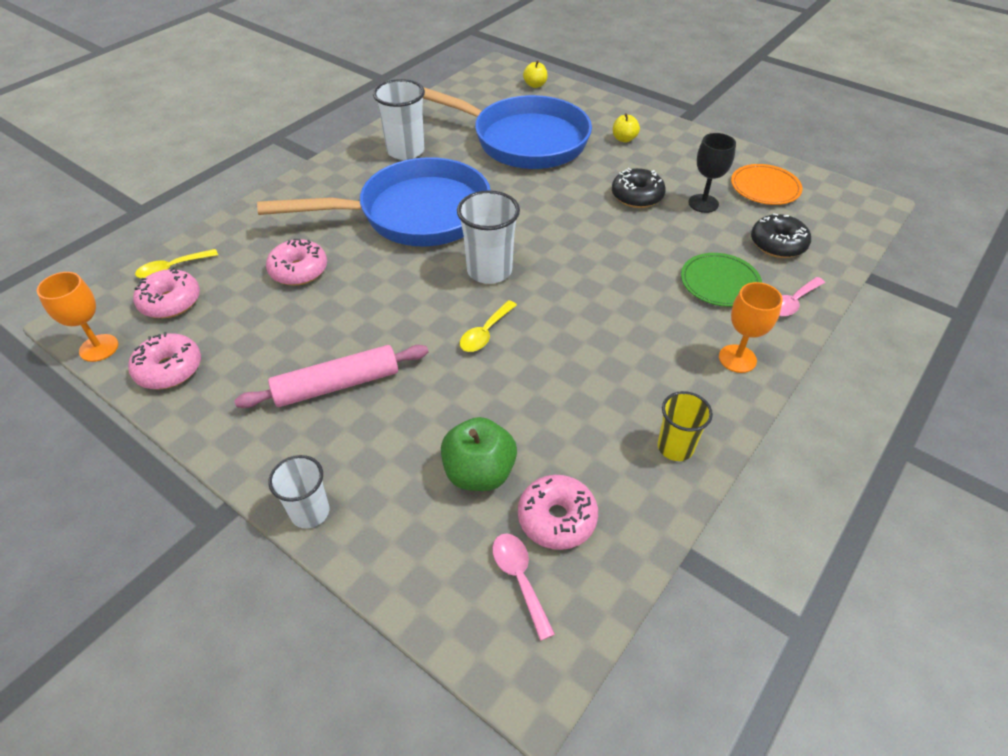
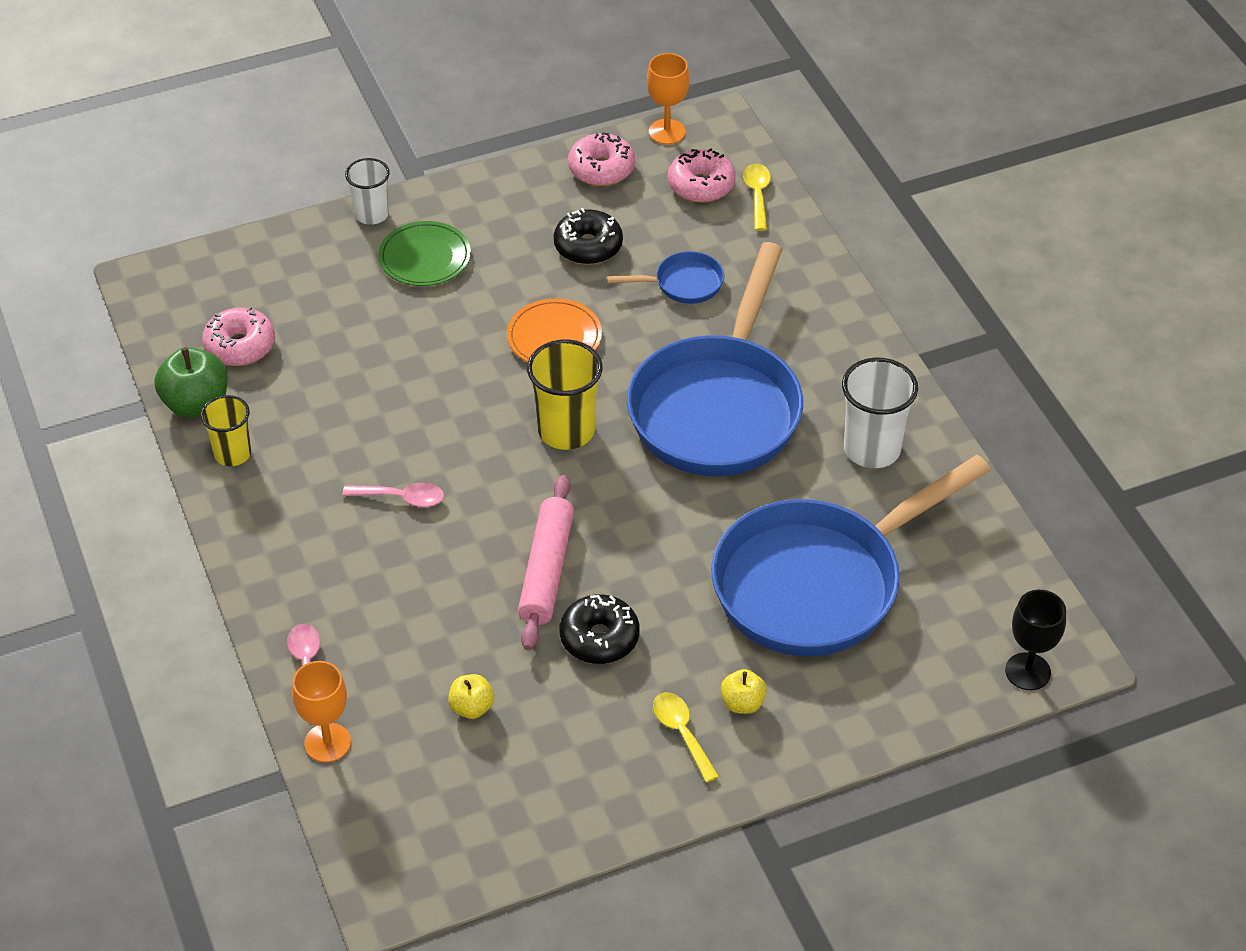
camera: 120 degrees right, 0 degrees up
(299, 270) = (683, 284): pink donut -> blue pan
(337, 385) = (493, 266): pink rolling pin -> pink rolling pin (546, 570)
(479, 473) = (321, 319): green apple -> green apple (196, 404)
(485, 333) = (475, 388): yellow spoon -> yellow spoon (682, 733)
(489, 271) = (566, 431): white cup -> yellow cup
(519, 579) = (213, 304): pink spoon -> pink spoon (401, 498)
(535, 85) = (976, 677): yellow apple -> yellow apple (472, 707)
(703, 203) = (533, 700): black goblet -> black goblet (1027, 671)
(720, 282) = (388, 620): green plate -> green plate (425, 257)
(737, 359) = (280, 562): orange goblet -> orange goblet (327, 743)
(765, 187) = (513, 794): orange plate -> orange plate (554, 337)
(777, 244) = (401, 723): black donut -> black donut (588, 246)

